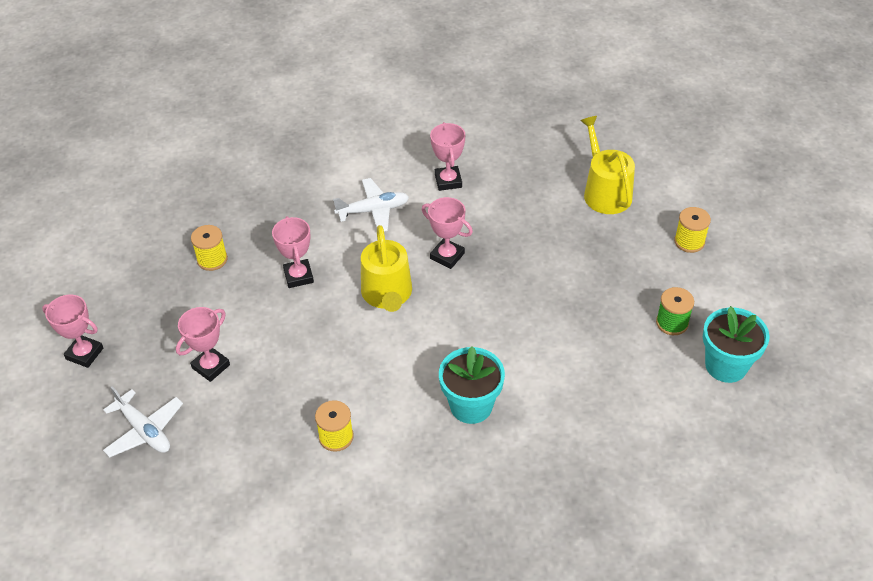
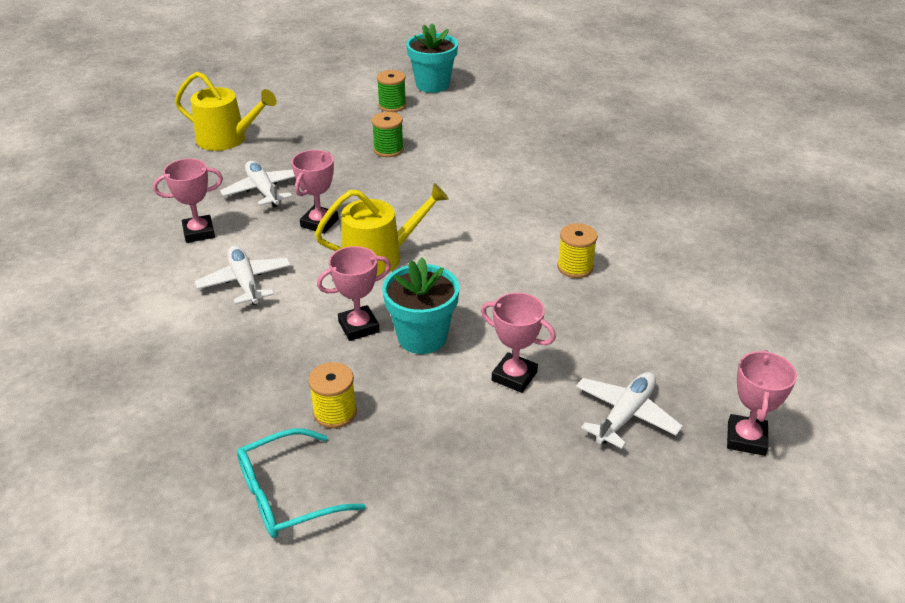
camera: 100 degrees left, 10 degrees down
(84, 354) = (528, 512): pink trophy -> pink trophy (746, 439)
(150, 235) = (286, 495): none -> turquoise glasses
(471, 406) = (510, 194): turquoise flower pot -> turquoise flower pot (422, 337)
(507, 219) = (263, 190): none -> white plane
(572, 313) = (388, 150): none -> green spool
(605, 192) = (227, 139): yellow watering can -> yellow watering can turned 135 degrees counterclockwise
(689, 241) = (296, 99): yellow spool -> none

